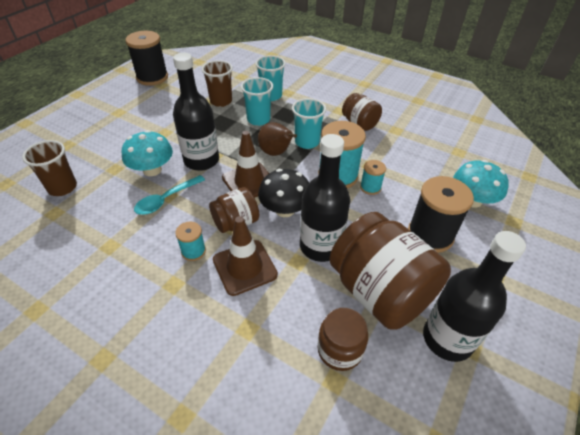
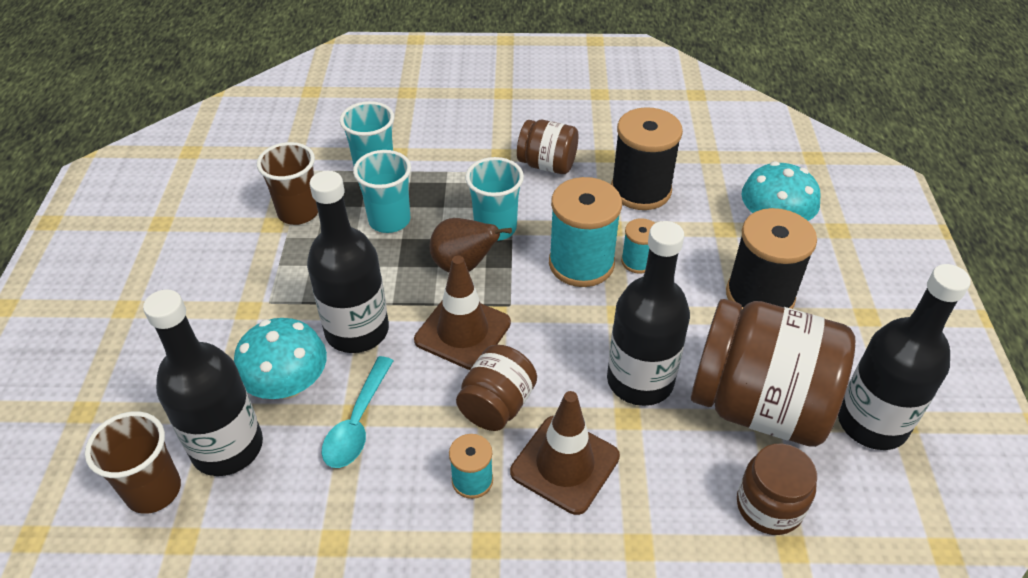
camera: 30 degrees left, 0 degrees up
(105, 184) = (227, 447): none -> black bottle
(152, 77) = (129, 215): black spool -> black spool (641, 190)
(285, 209) = (550, 351): black mushroom -> none

